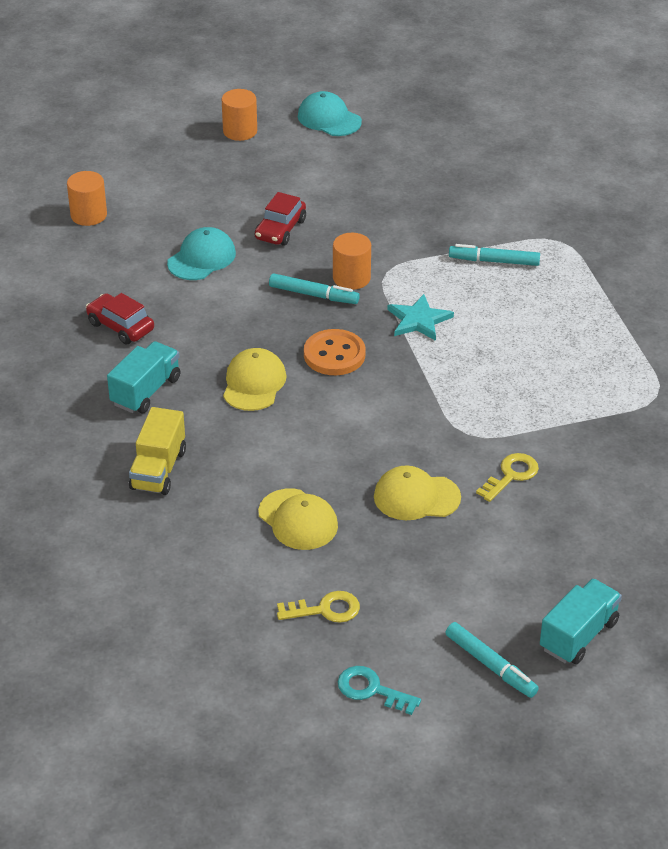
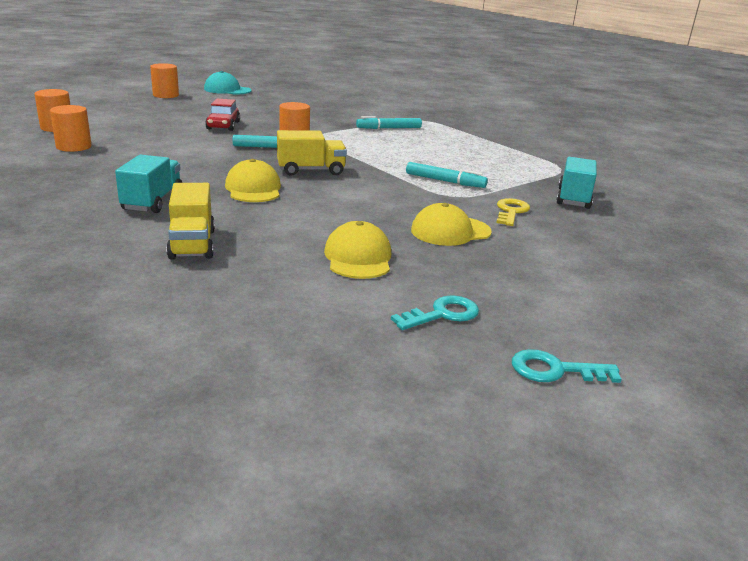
camera: 25 degrees left, 15 degrees down
(97, 265) = (74, 147): none -> orange cylinder
(120, 326) = (110, 172): red car -> none
(201, 258) = (167, 139): turquoise cap -> none
(298, 520) = (358, 257): yellow cap -> yellow cap turned 120 degrees counterclockwise
(325, 609) = (442, 314): yellow key -> turquoise key
(334, 355) = (311, 170): orange button -> yellow truck
(419, 320) = (361, 152): turquoise star -> none
(490, 665) = (641, 326): turquoise marker -> turquoise marker (445, 181)
(578, 635) = (683, 292): turquoise truck -> turquoise truck (573, 198)

